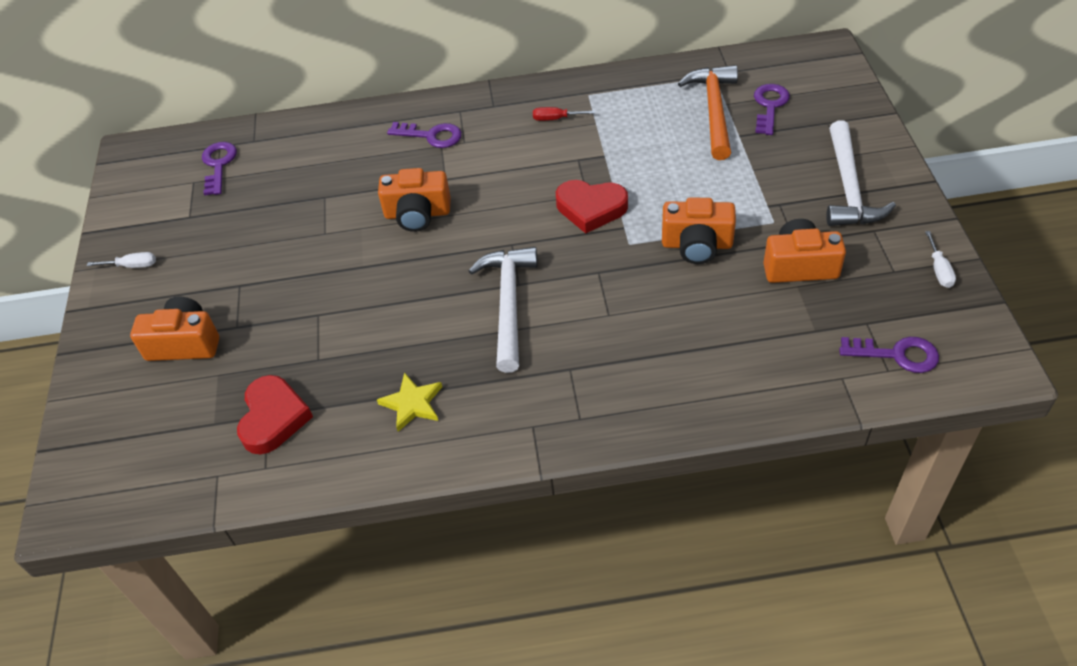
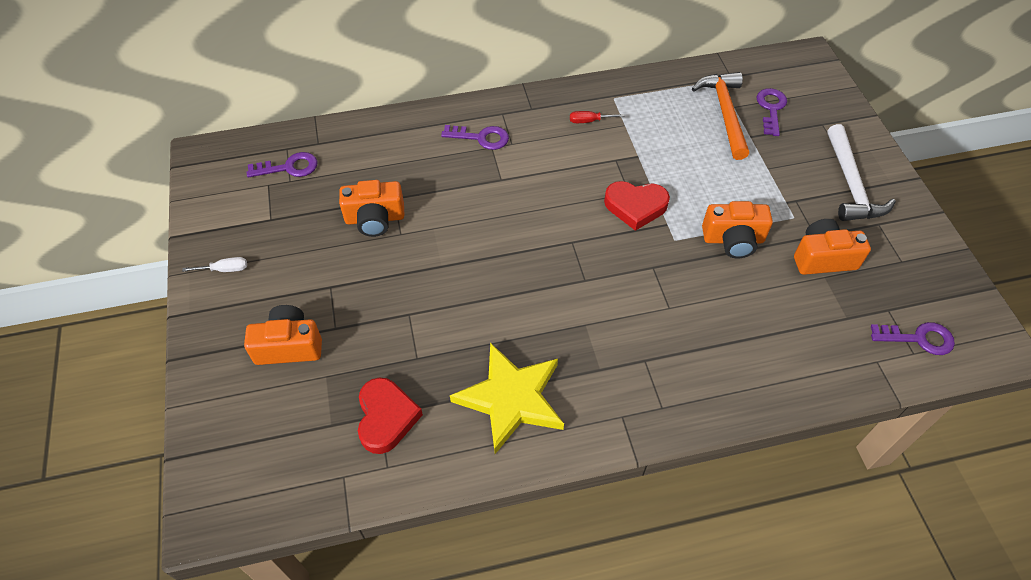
camera: 10 degrees left, 5 degrees up
(218, 165) = (289, 167): purple key -> purple key turned 90 degrees clockwise
(412, 404) = (511, 399): yellow star -> yellow star, size x1.95
(417, 214) = (482, 214): orange camera -> orange camera (375, 219)
(508, 304) = (580, 299): white hammer -> none
(939, 270) = (938, 259): white screwdriver -> none

